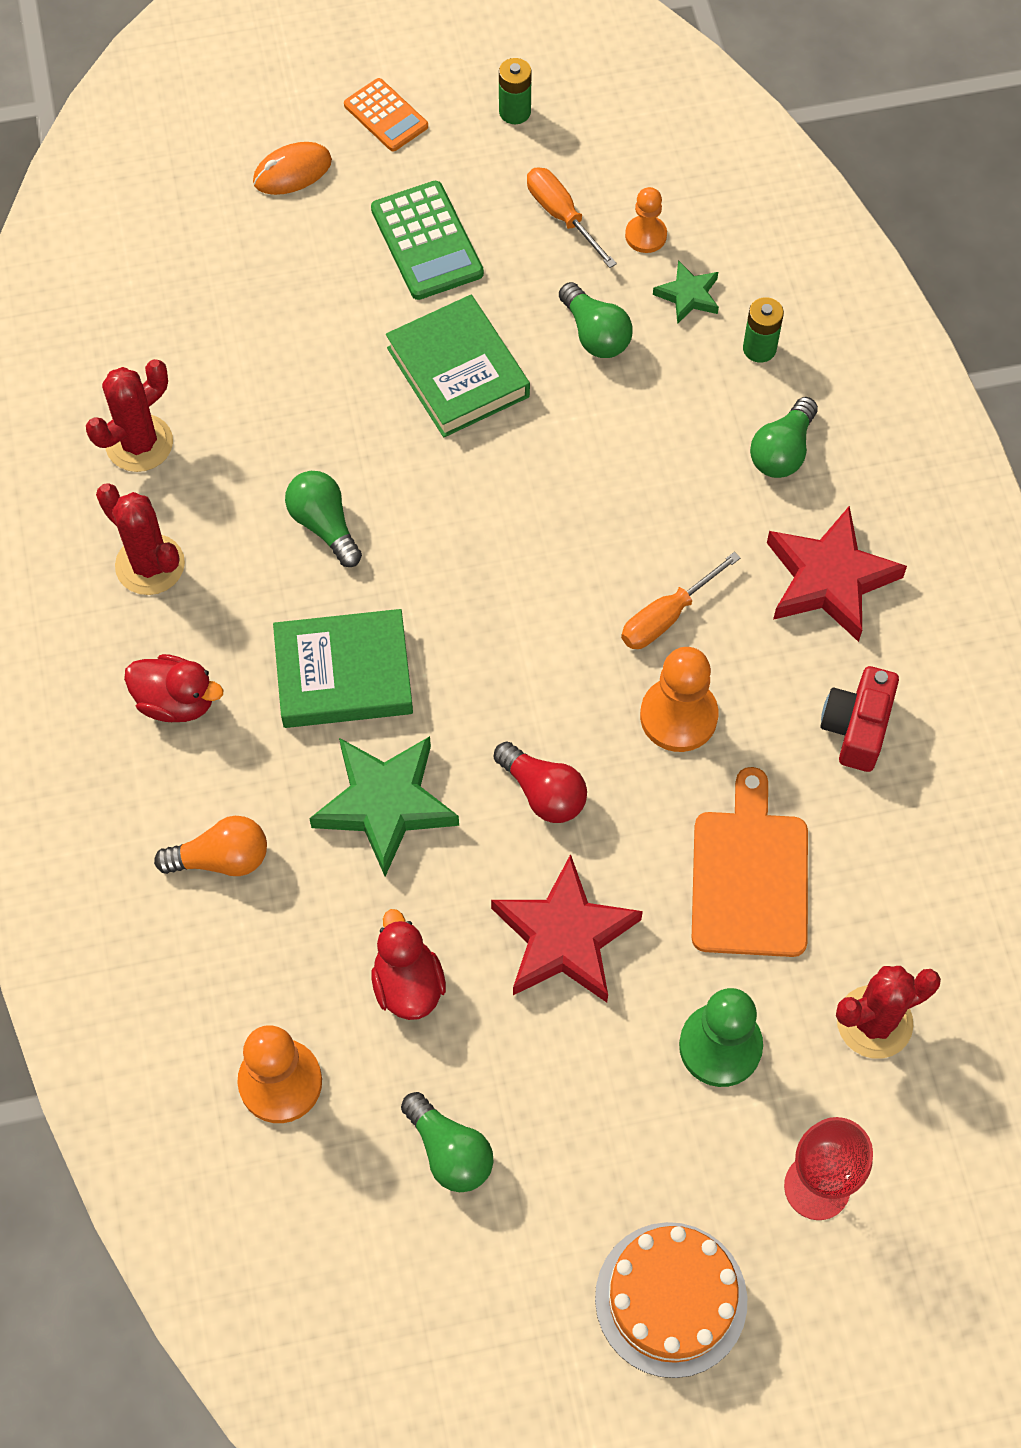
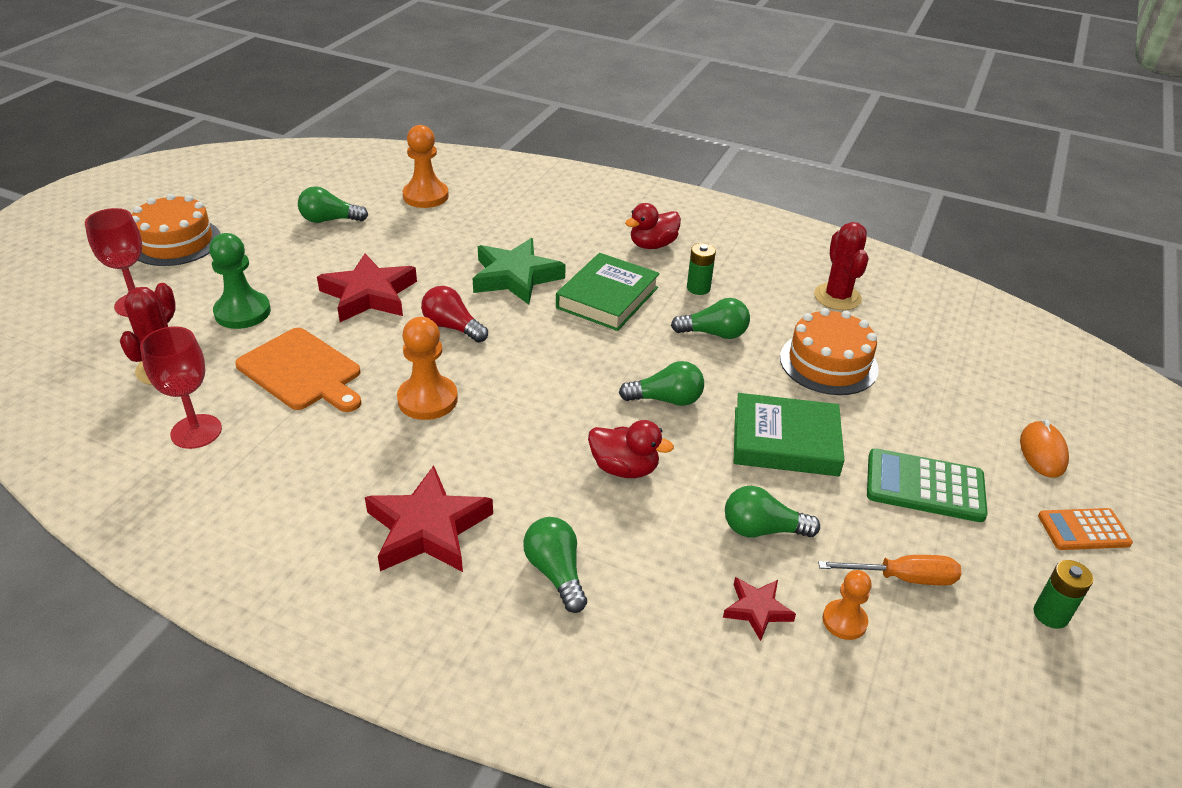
camera: 125 degrees right, 25 degrees down
(150, 565) = (747, 269): red cactus -> none
(221, 858) = (550, 224): orange light bulb -> none
(289, 394) = (828, 363): none -> orange cake
(408, 984) = (417, 243): red duck -> red duck (624, 468)
(483, 504) = (666, 399): none -> green light bulb
(543, 792) = (452, 327): red light bulb -> red light bulb turned 45 degrees clockwise
(666, 616) = (497, 433): orange screwdriver -> none
(688, 295) = (757, 610): green star -> red star
(759, 348) = (664, 622): green battery -> green battery (698, 288)
(856, 728) = (316, 471): red camera -> none
(915, 886) = (196, 431): none -> red goblet

